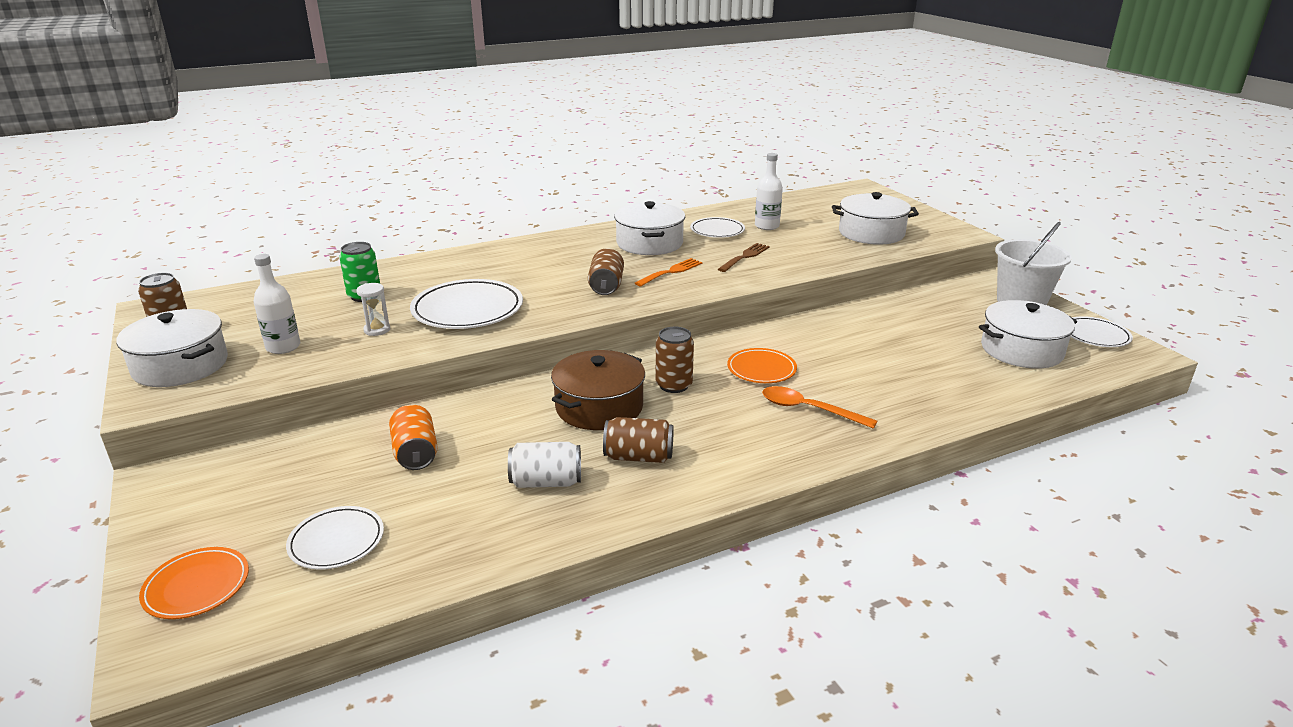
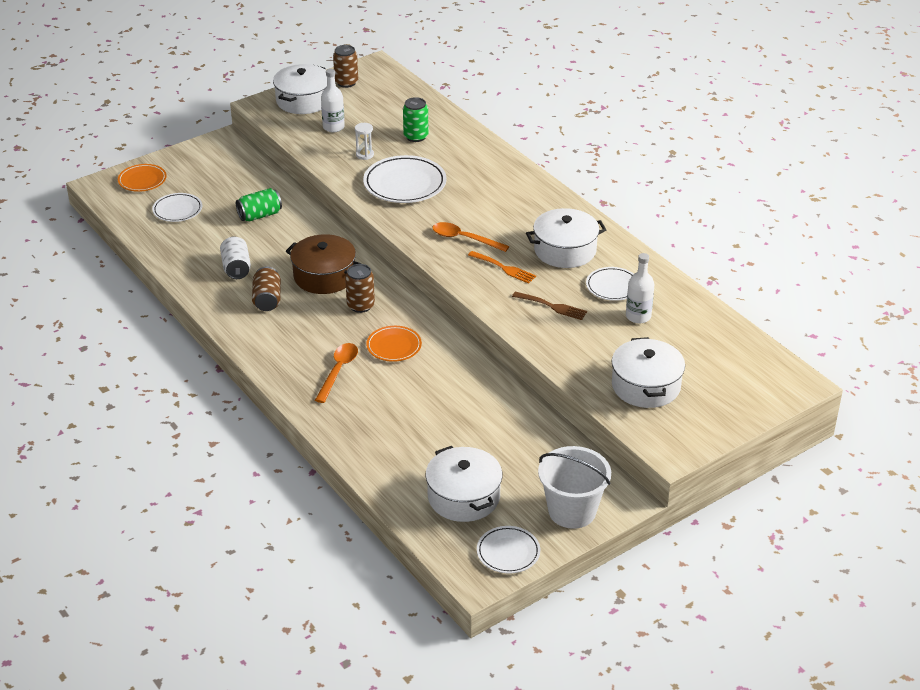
camera: 80 degrees right, 10 degrees up
(415, 453) = (259, 215): orange can -> green can
(606, 286) = (464, 239): brown can -> orange spoon

